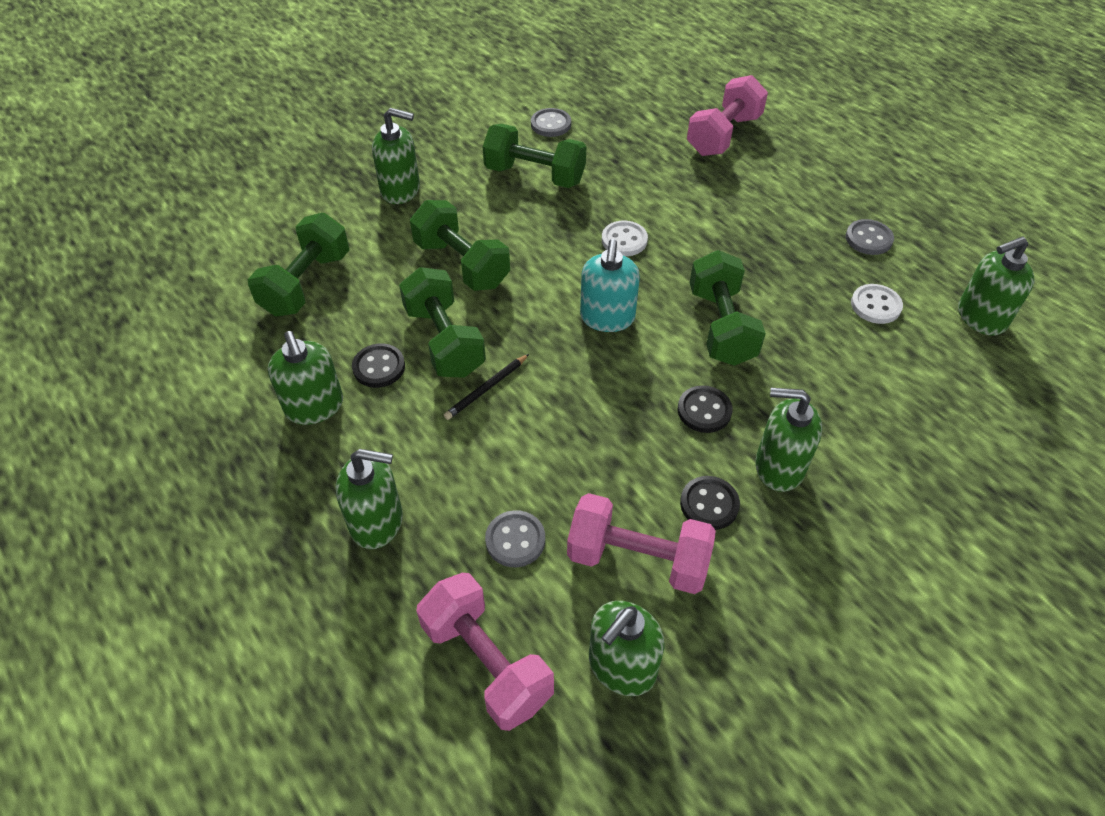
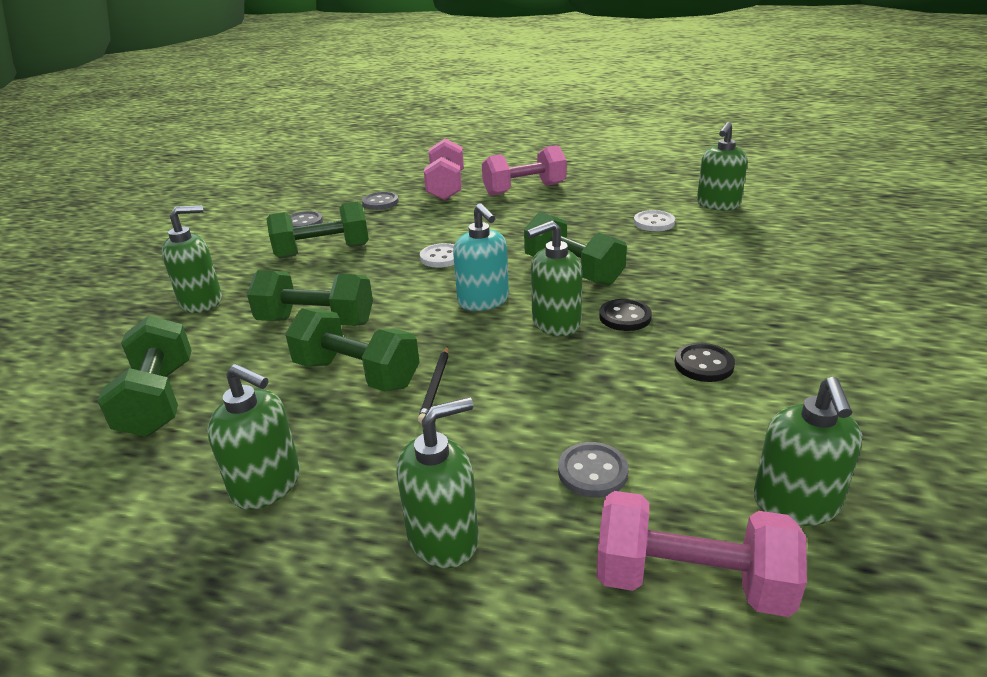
camera: 35 degrees left, 20 degrees down
(379, 367) = (309, 421): black button -> none
(637, 559) = (703, 425): pink dumbbell -> pink dumbbell (524, 189)
(778, 467) = (716, 321): green soap dispenser -> green soap dispenser (555, 323)
(868, 239) = (605, 198): grey button -> grey button (380, 202)

